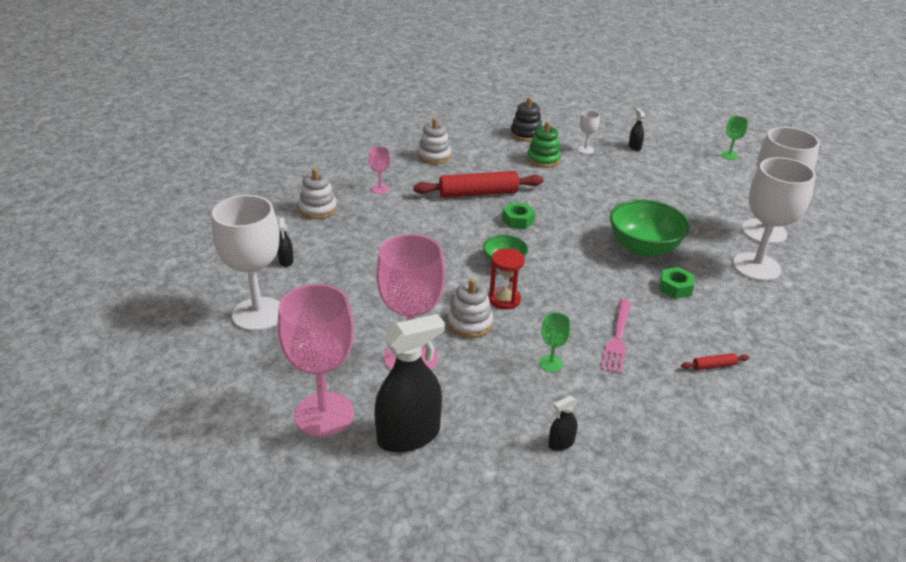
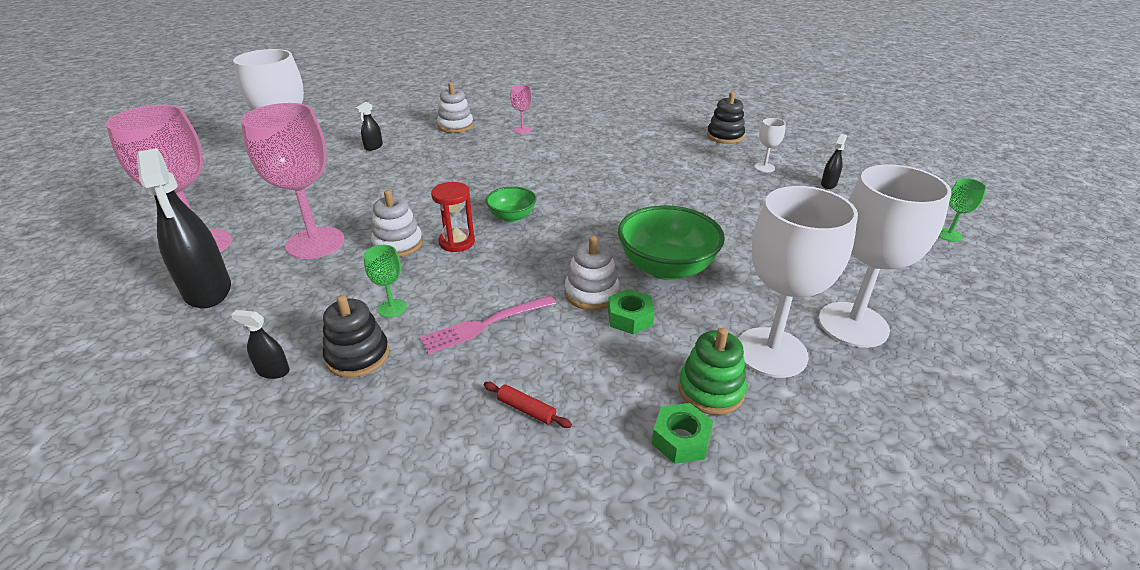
camera: 45 degrees right, 0 degrees up
(408, 435) = (208, 290): black spray bottle -> black spray bottle turned 45 degrees clockwise
(434, 156) = (608, 124): white stacking toy -> white stacking toy (591, 293)
(478, 193) = (592, 161): red rolling pin -> none
(518, 220) = (586, 193): green nut -> green nut (681, 439)
(543, 159) = (704, 160): green stacking toy -> green stacking toy (711, 390)
(588, 401) = (358, 356): none -> black stacking toy

